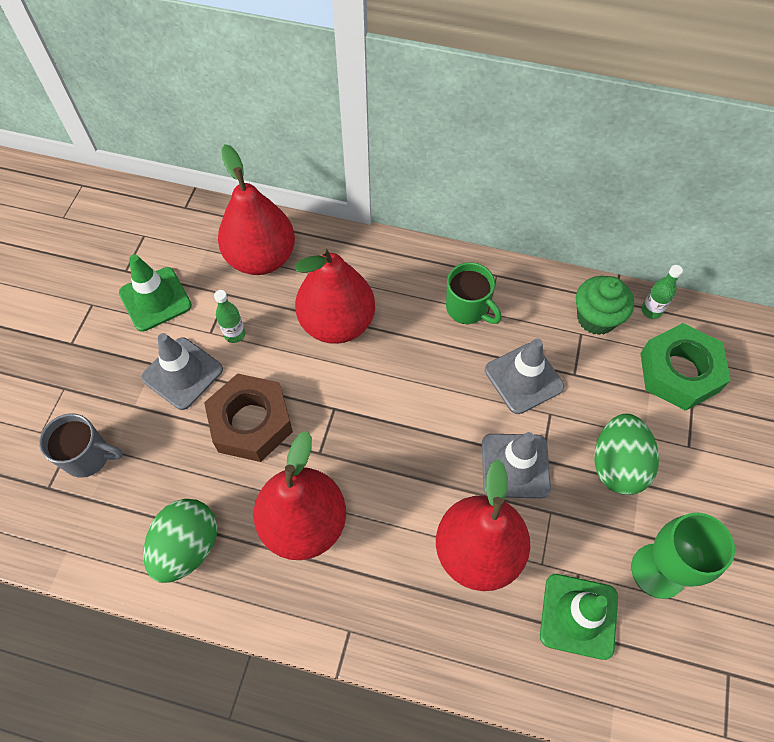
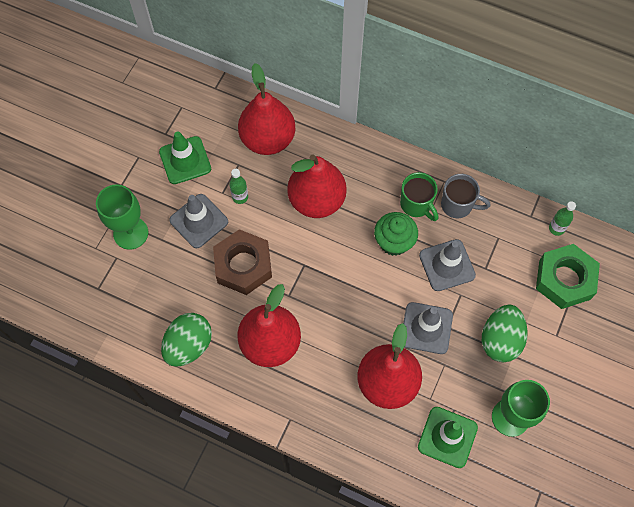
camera: 10 degrees right, 5 degrees up
(88, 457) = (127, 271): grey mug -> grey mug (457, 205)
(89, 404) = (130, 233): none -> green goblet
(596, 318) = (512, 228): green cupcake -> green cupcake (394, 242)

